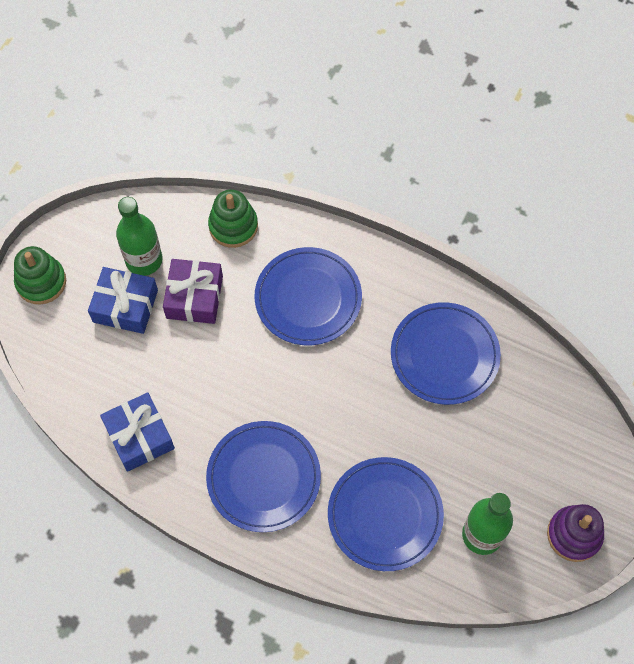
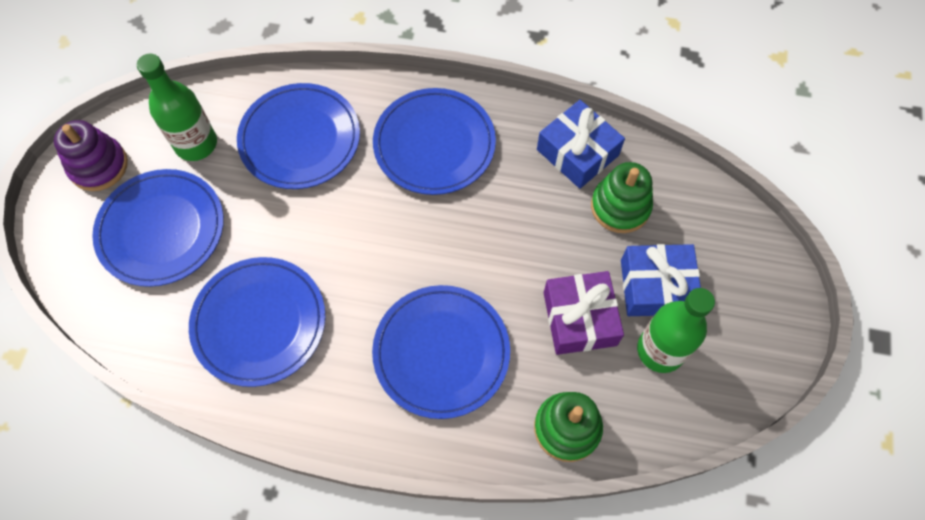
camera: 165 degrees right, 0 degrees up
(41, 282) = (768, 290): green stacking toy -> green stacking toy (620, 207)
(519, 456) = (161, 230): none -> blue plate

